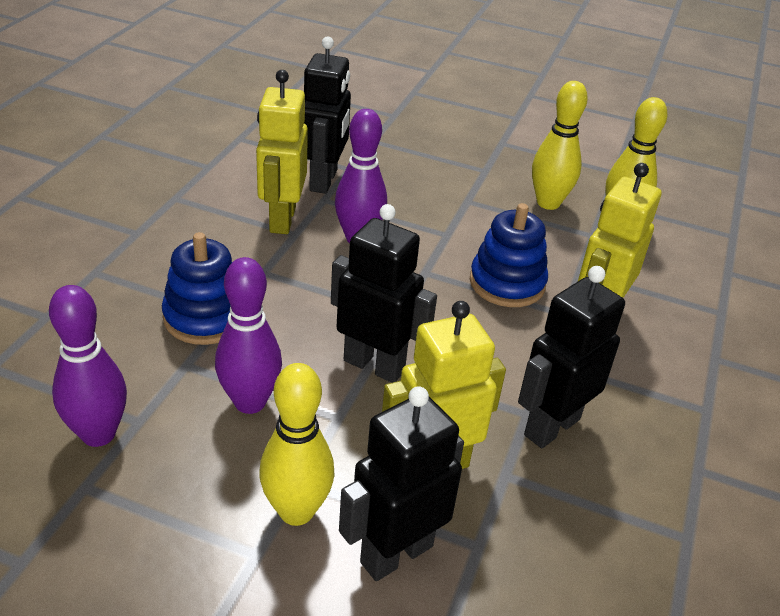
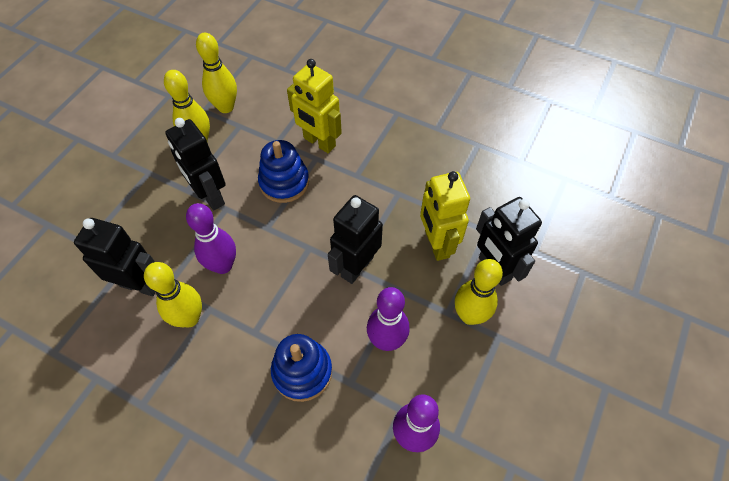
camera: 80 degrees left, 20 degrees up
(282, 219) = (189, 318): yellow robot -> yellow bowling pin
(551, 426) = (408, 184): black robot -> black robot (210, 196)

